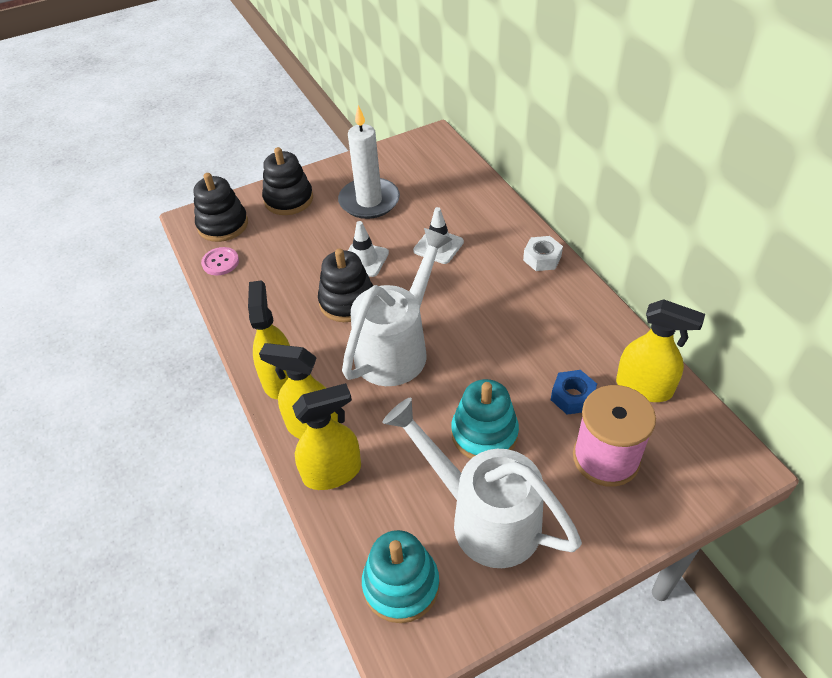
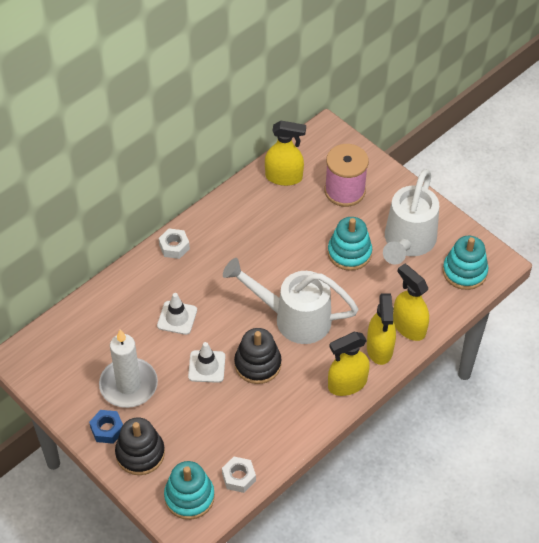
camera: 110 degrees left, 5 degrees up
(220, 262) = (239, 477): pink button -> white nut
(223, 225) = (189, 497): black stacking toy -> turquoise stacking toy
(572, 397) = (304, 212): blue nut -> blue nut (107, 429)
(644, 388) = (284, 177): yellow spray bottle -> yellow spray bottle turned 90 degrees clockwise

